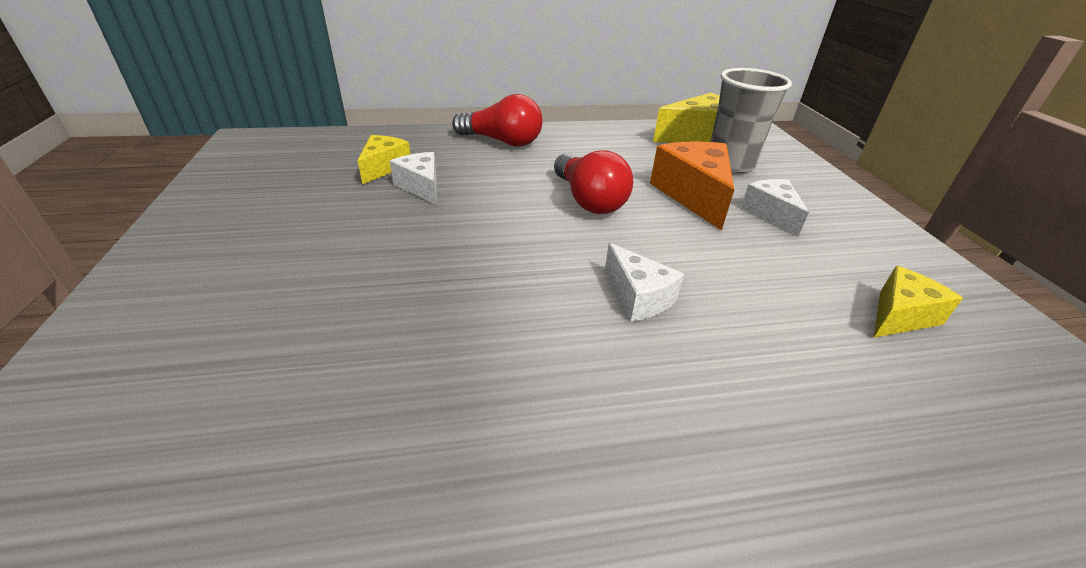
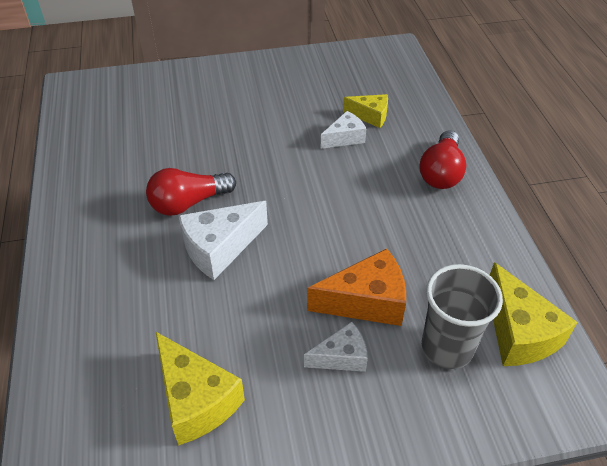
camera: 90 degrees right, 10 degrees up
(588, 200) = (342, 228): red light bulb -> red light bulb (188, 203)
(638, 297) = (219, 248): white cheese -> white cheese, size x1.64
(900, 316) = (196, 400): yellow cheese -> yellow cheese, size x1.64

